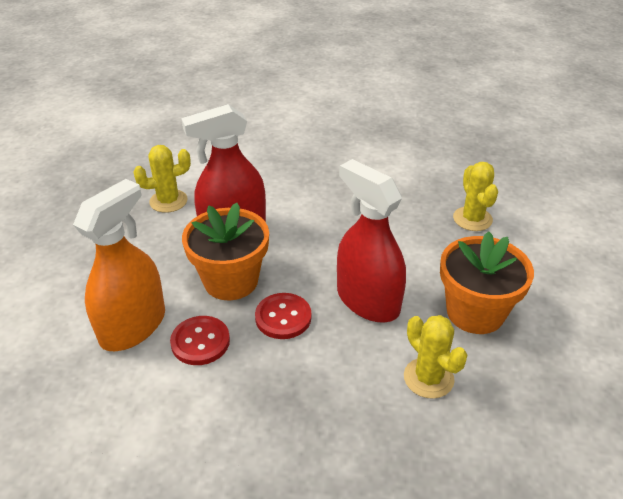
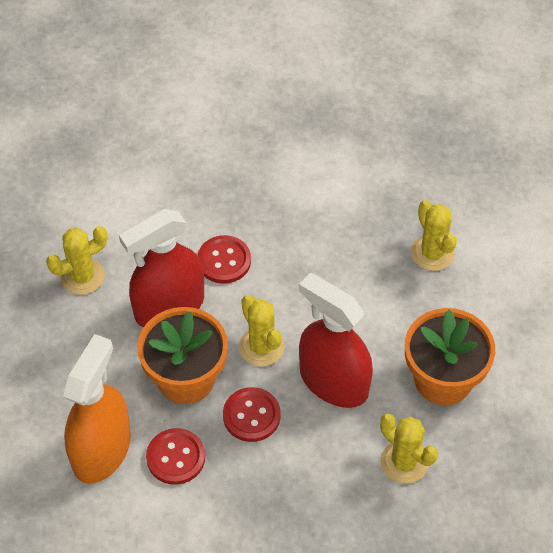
camera: 10 degrees left, 15 degrees up
(289, 204) = (224, 261): none -> red button
(306, 266) = (261, 347): none -> yellow cactus

